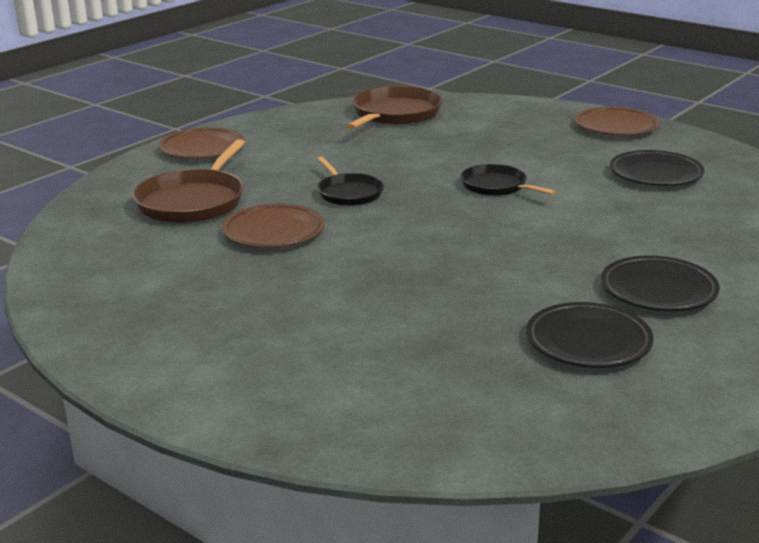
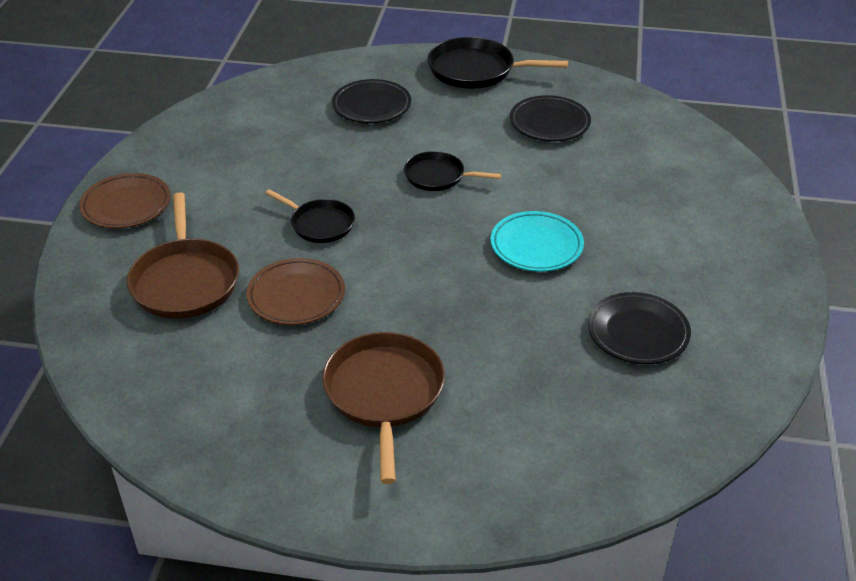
camera: 30 degrees left, 15 degrees up
(394, 114) = (272, 104): brown pan -> brown pan (384, 394)
(545, 253) = (536, 246): none -> turquoise plate
(616, 127) = (476, 70): brown plate -> black pan
(658, 290) = (645, 259): black plate -> black plate (371, 106)

